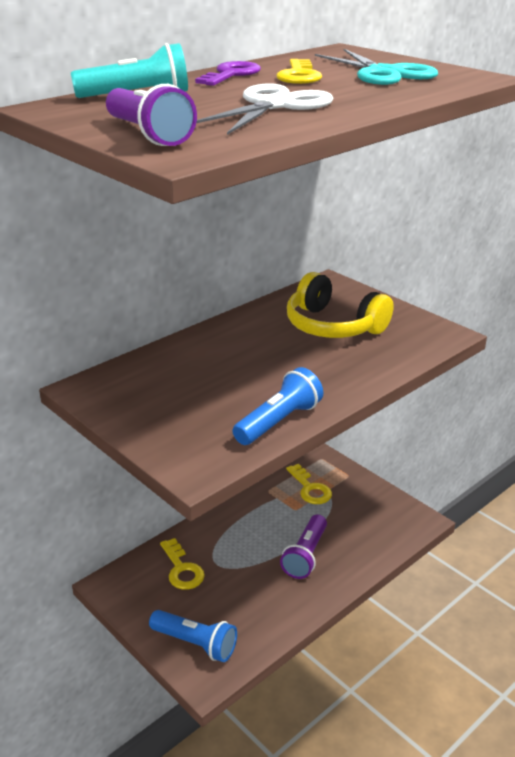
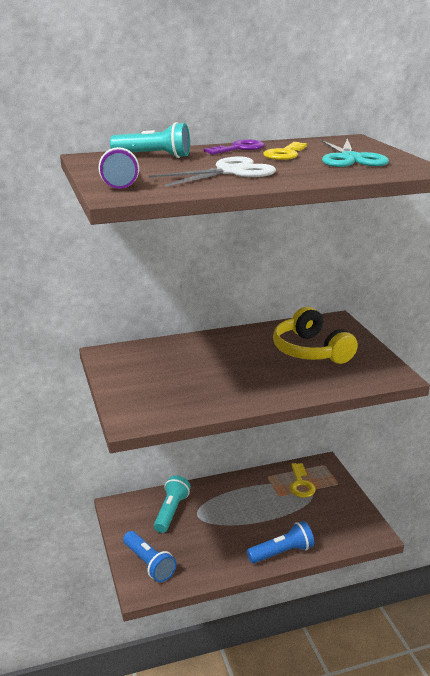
camera: 25 degrees right, 5 degrees down
(182, 569) = (171, 511): yellow key -> turquoise flashlight
(278, 422) = (212, 405): blue flashlight -> blue flashlight (282, 552)
(306, 555) = (266, 530): purple flashlight -> none

